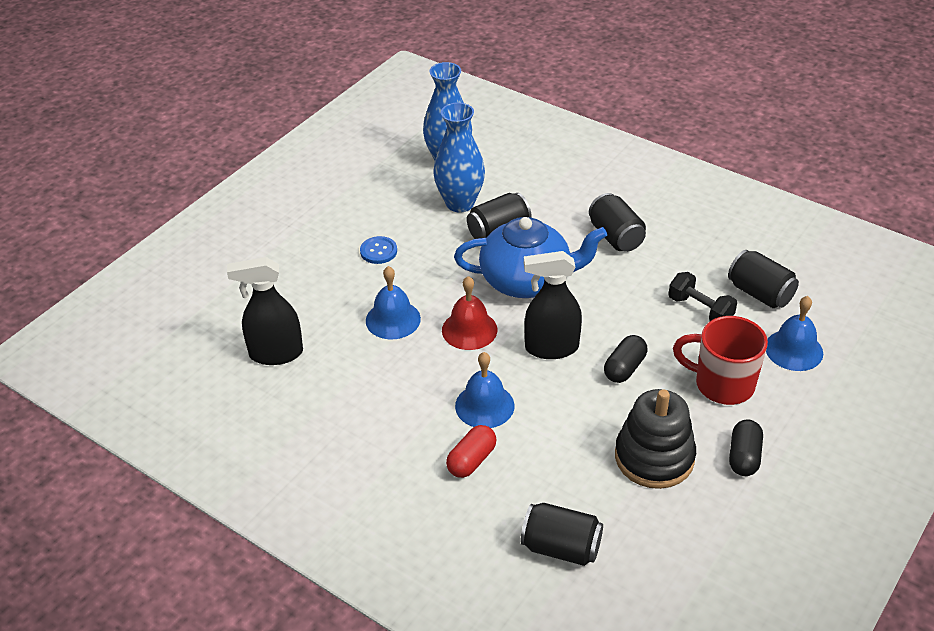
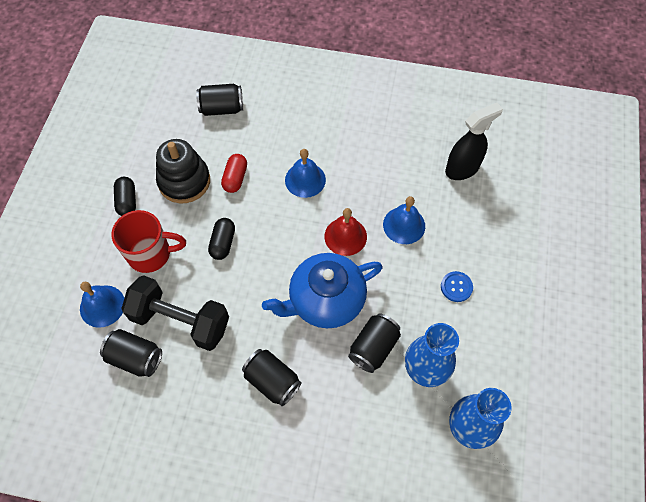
camera: 155 degrees right, 20 degrees up
(471, 460) = (295, 140): red capsule -> red capsule (235, 178)
(551, 348) = (280, 242): black spray bottle -> none
(700, 310) = (180, 321): black dumbbell -> black dumbbell, size x1.78

